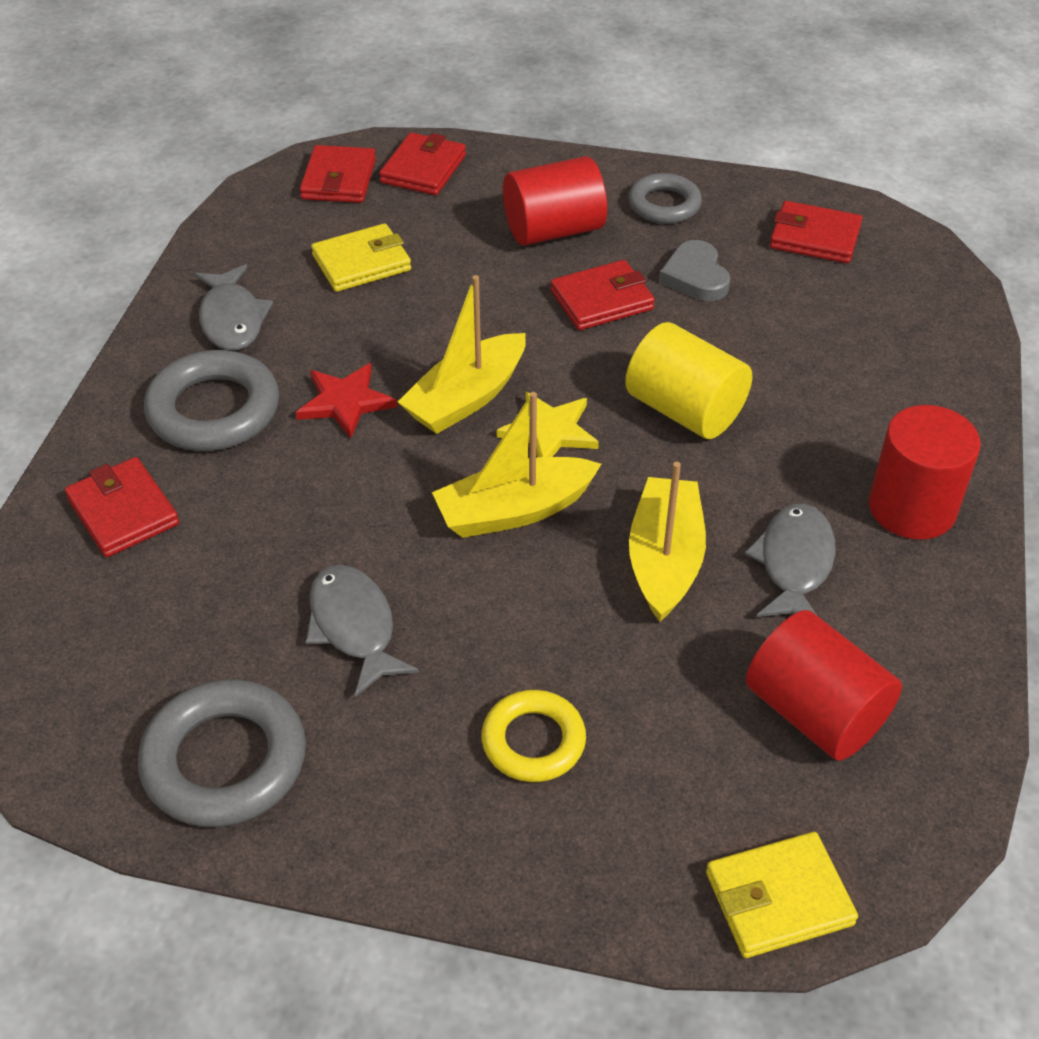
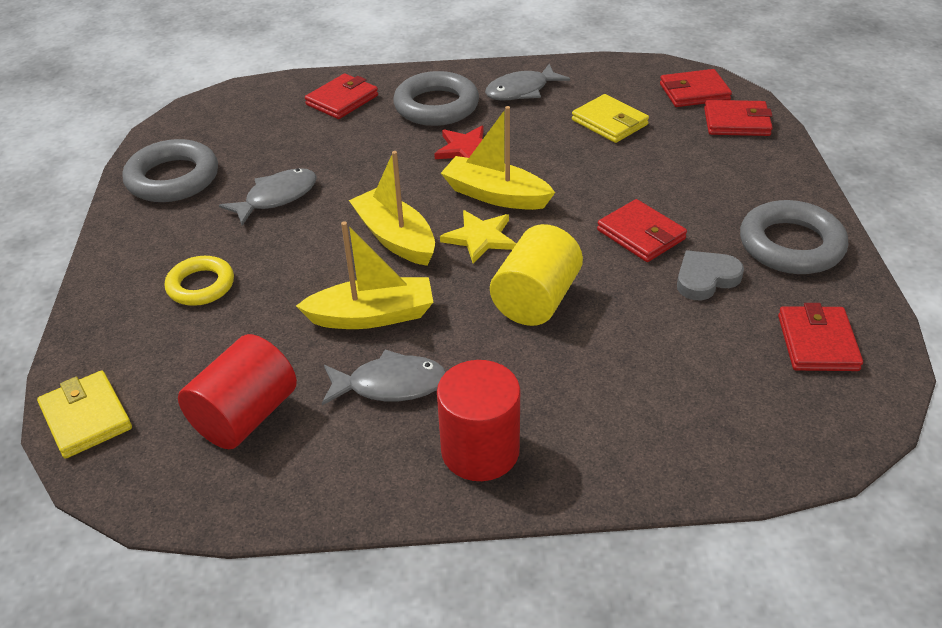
camera: 75 degrees right, 5 degrees down
(553, 230) = (710, 195): red cylinder -> none
(664, 205) = (791, 245): grey ring -> grey ring, size x1.56

